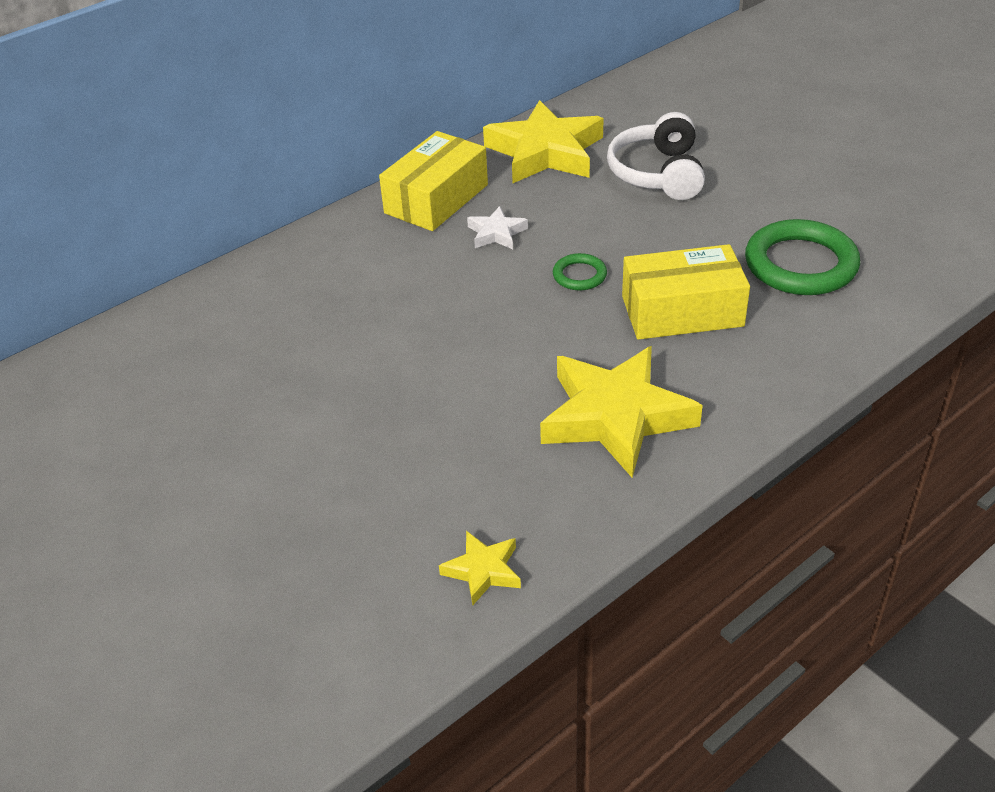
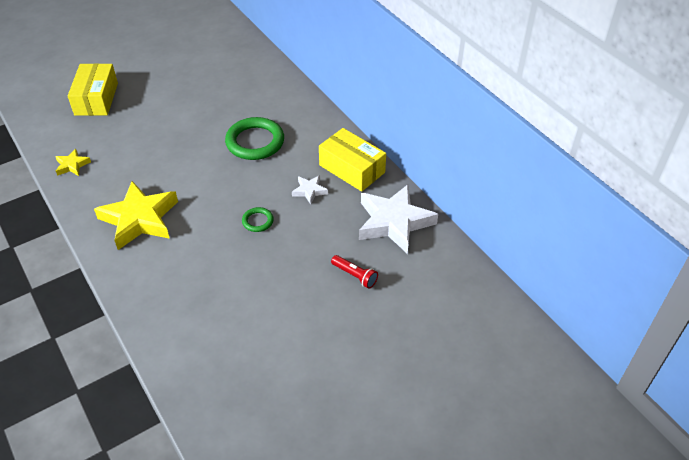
camera: 95 degrees right, 5 degrees up
(545, 152) = (394, 222): yellow star -> white star
(658, 173) = (355, 276): white headphones -> red flashlight
(682, 311) = (209, 260): yellow box -> yellow box (96, 99)
(800, 264) = (232, 328): green ring -> green ring (255, 142)

